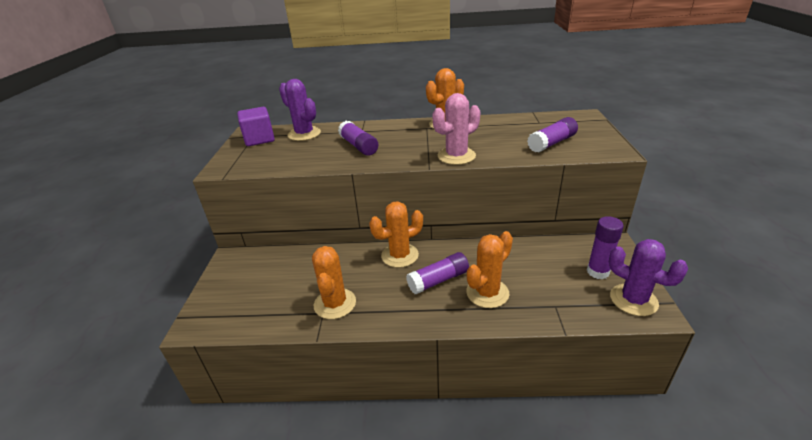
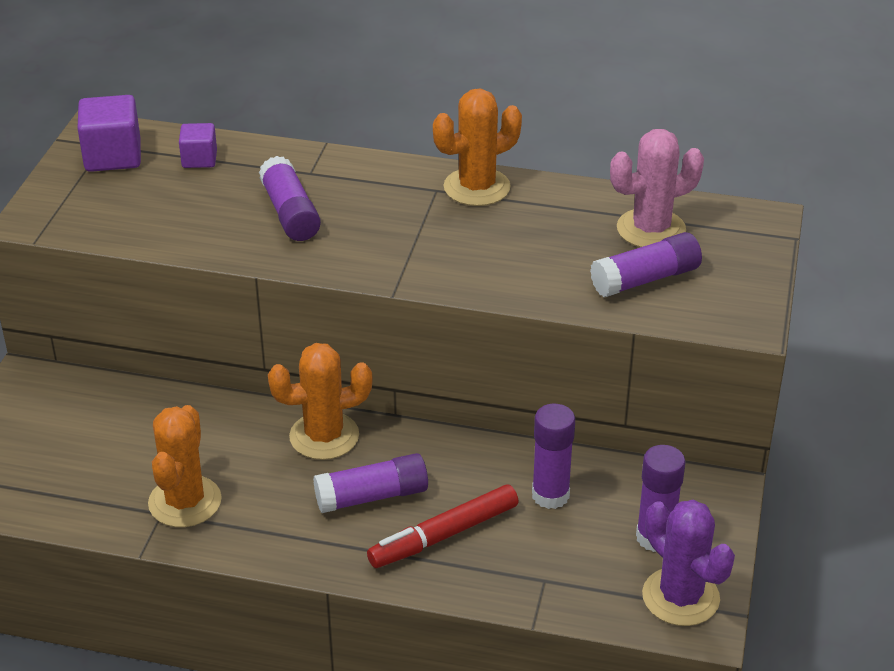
camera: 10 degrees right, 5 degrees up
(304, 134) = (199, 159): purple cactus -> purple cube
(456, 156) = (455, 275): pink cactus -> pink cactus (651, 229)
(487, 293) = (444, 535): orange cactus -> red marker
(531, 261) = (550, 495): none -> purple glue stick

